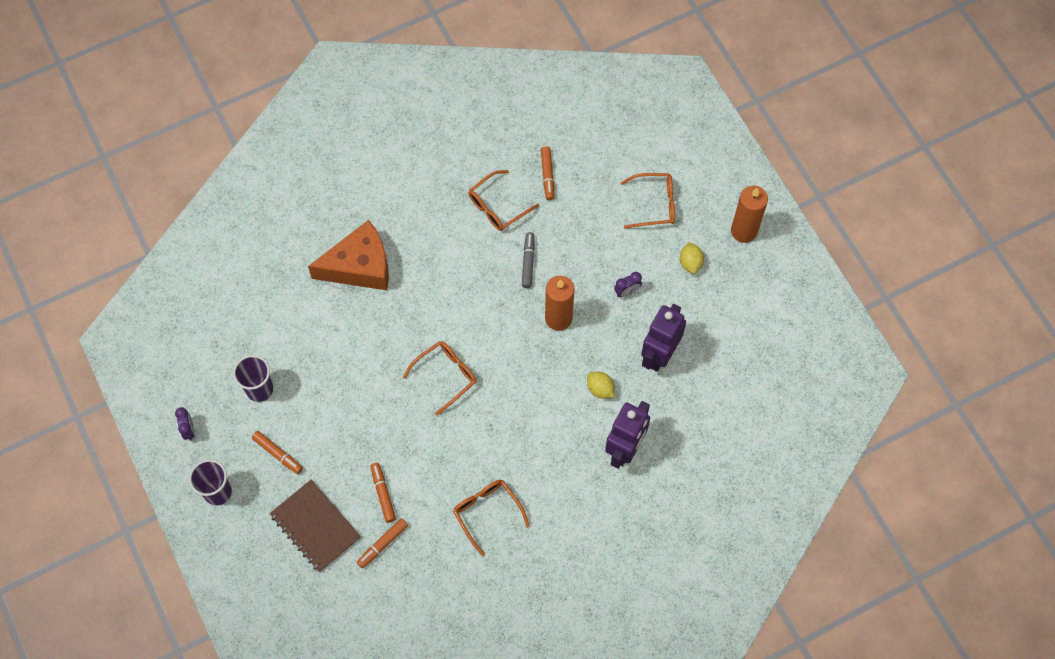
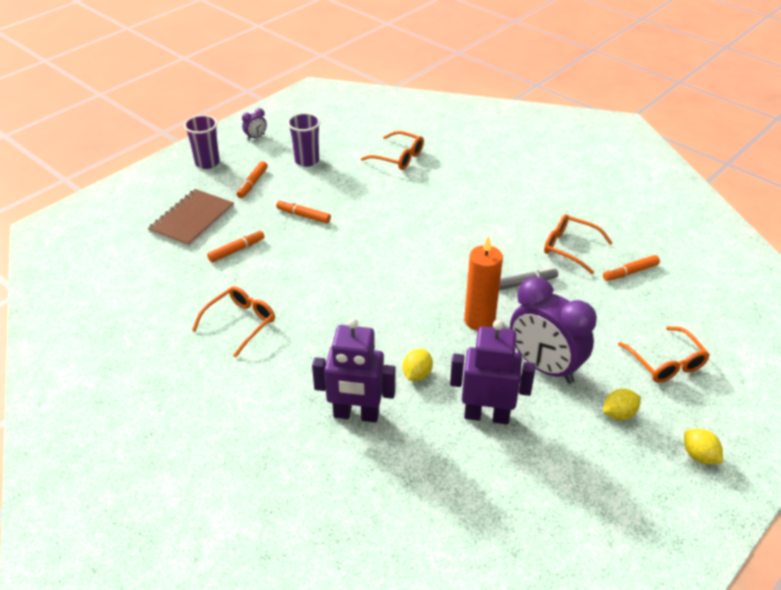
camera: 70 degrees right, 25 degrees down
(360, 266) = (450, 183): orange cheese -> none
(382, 544) = (186, 262): orange marker -> orange marker (303, 216)
(445, 376) = (372, 259): orange glasses -> orange glasses (398, 157)
(627, 292) = (544, 367): purple clock -> purple clock, size x2.48
(744, 231) = (699, 456): orange candle -> yellow lemon

